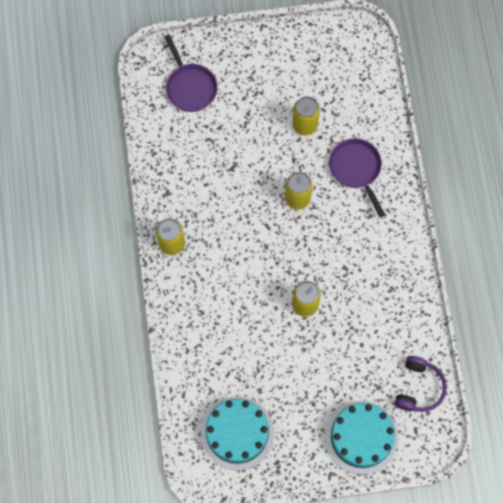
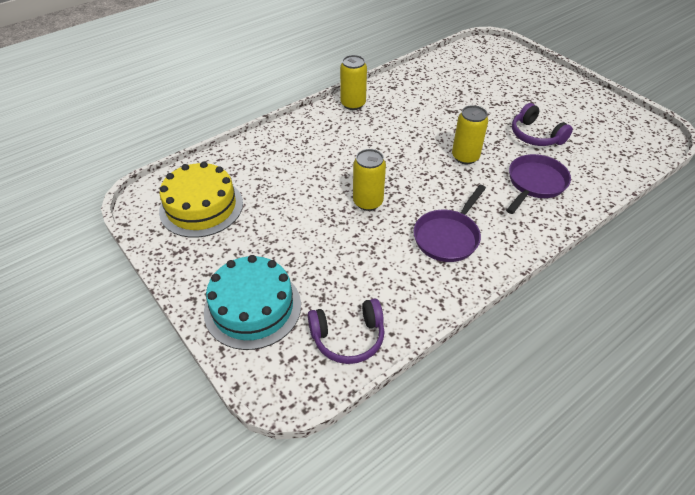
camera: 60 degrees right, 25 degrees down
(190, 87) = (490, 67): purple pan -> purple pan (448, 237)
(237, 433) = (201, 207): turquoise cake -> yellow cake
(305, 125) = (535, 135): yellow can -> purple headphones

